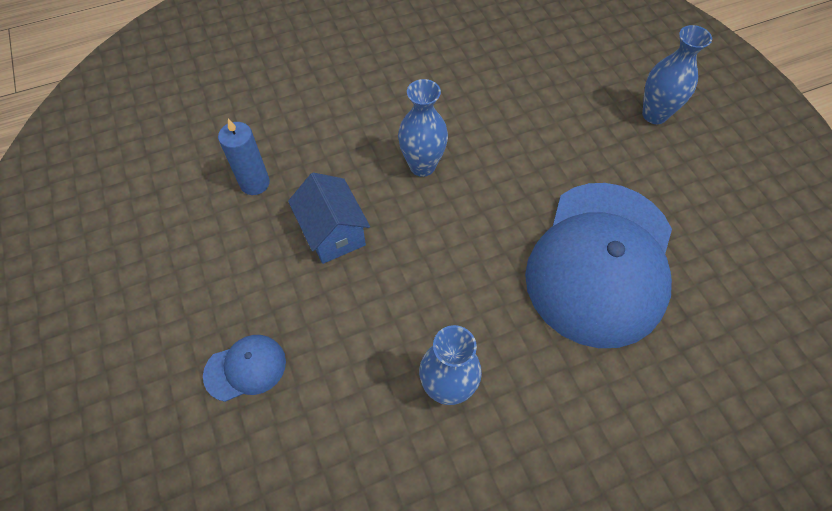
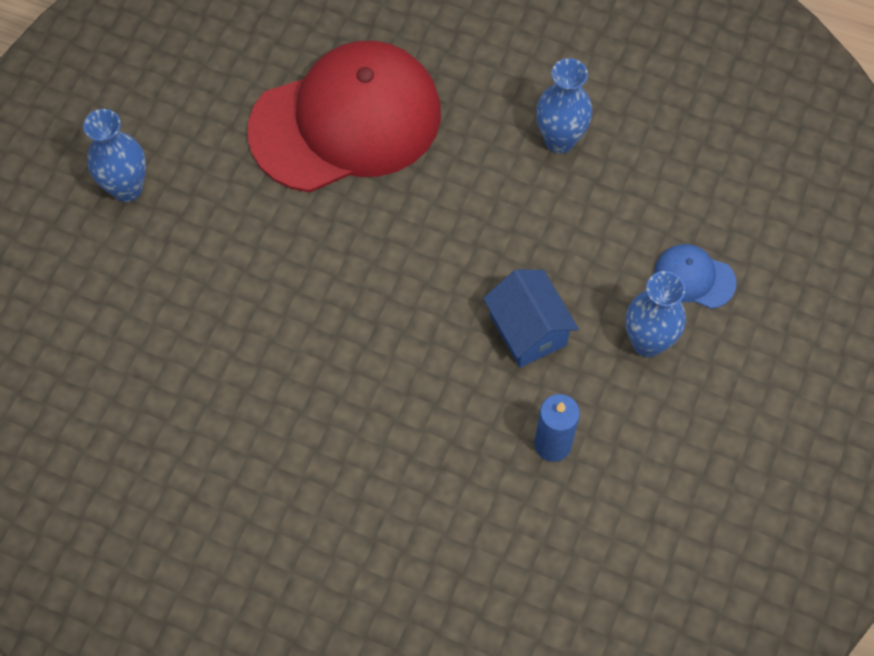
camera: 135 degrees left, 5 degrees up
(333, 233) = (528, 330): blue house -> blue house turned 45 degrees counterclockwise
(422, 166) = (386, 325): blue vase -> blue vase (647, 342)
(600, 262) = (346, 121): blue cap -> red cap

